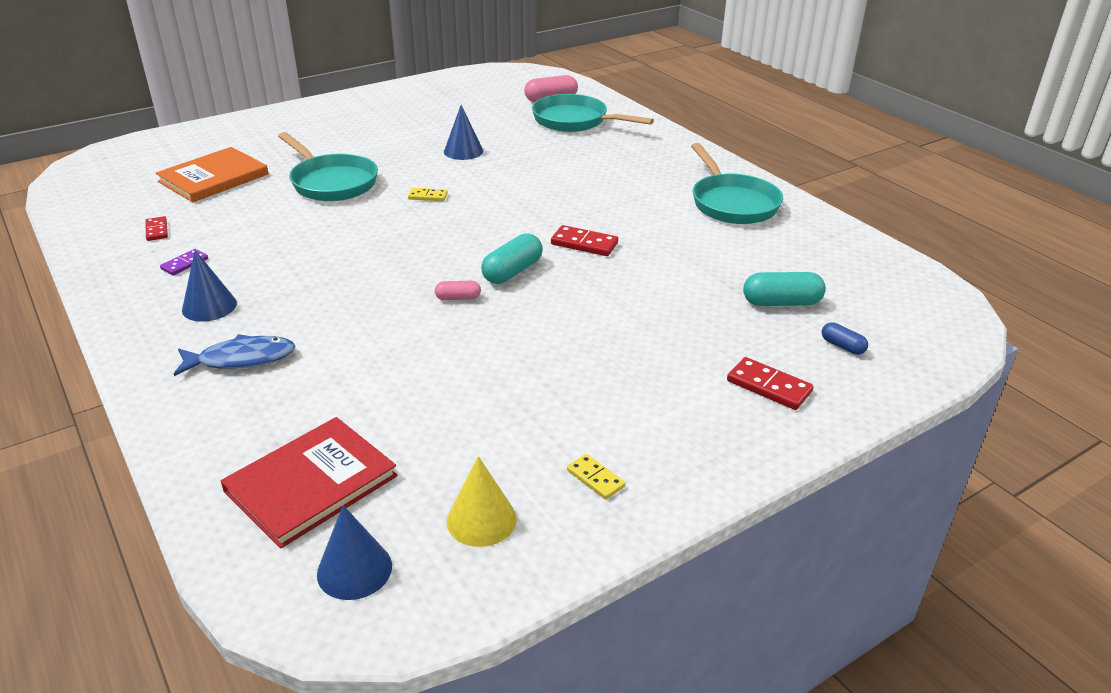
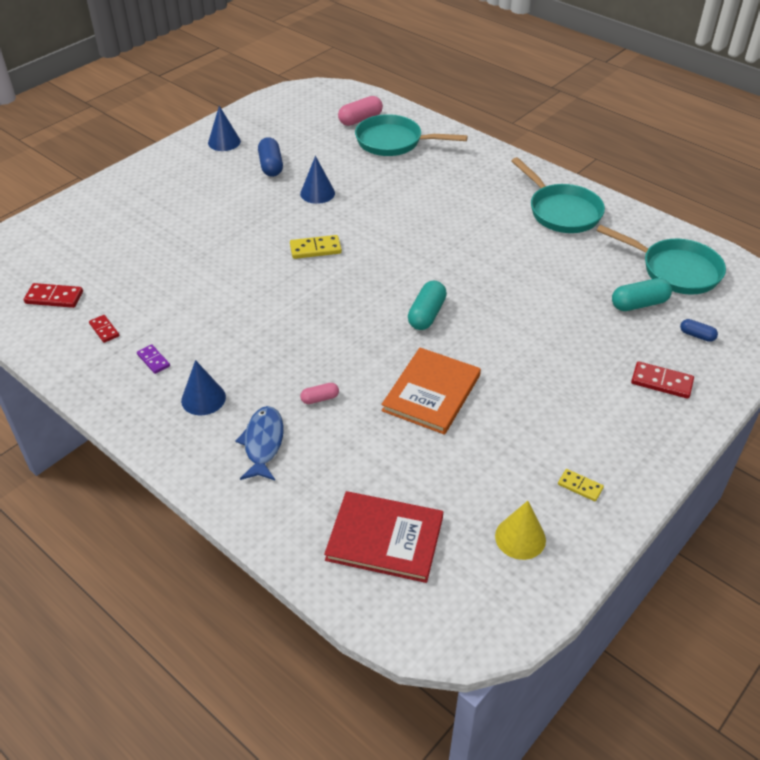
camera: 15 degrees left, 10 degrees up
(184, 264) = (153, 360): purple domino -> purple domino turned 60 degrees counterclockwise
(214, 178) = (116, 262): orange book -> orange book (431, 393)
(241, 359) = (263, 443): blue fish -> blue fish turned 60 degrees counterclockwise
(311, 483) = (385, 538): red book -> red book turned 75 degrees clockwise
(331, 182) = (224, 248): turquoise pan -> turquoise pan (675, 270)
(354, 569) = (456, 597): blue cone -> blue cone (224, 142)
(428, 196) = (315, 249): yellow domino -> yellow domino, size x1.54
(430, 124) = (271, 166): none -> blue capsule
(458, 298) = (398, 349): pink capsule -> pink capsule (320, 398)
(584, 244) = (467, 275): red domino -> red domino (54, 298)

